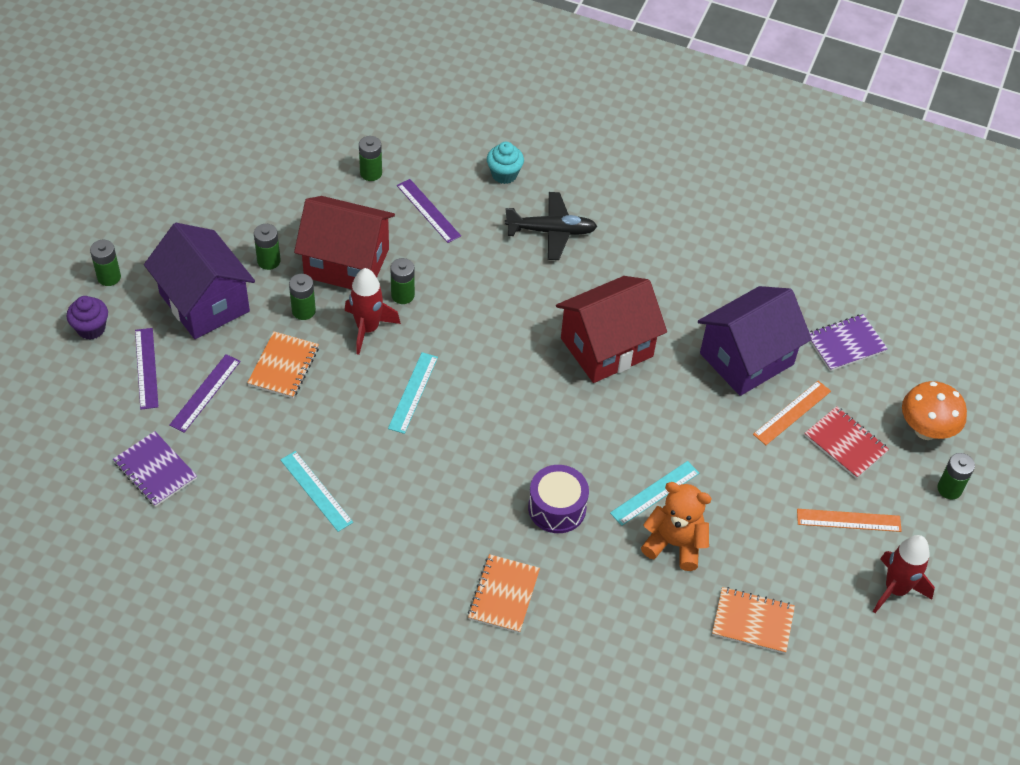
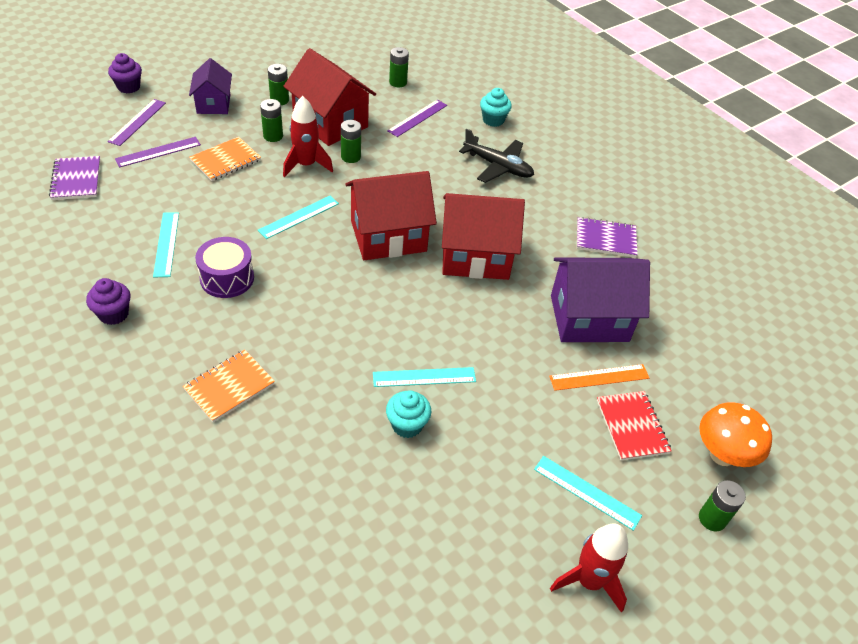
camera: 30 degrees right, 5 degrees down
(109, 277) = (170, 66): green battery -> none
(204, 302) = (213, 104): purple house -> purple house, size x0.60
(338, 587) = (114, 314): none -> purple cupcake
(428, 211) = (417, 118): purple ruler -> purple ruler turned 45 degrees clockwise
(513, 368) = (388, 236): none -> red house
(557, 508) = (332, 346): purple drum -> purple drum (227, 278)
(674, 544) = (407, 425): orange teddy bear -> turquoise cupcake
(752, 621) = (423, 529): orange notebook -> none
(845, 344) = (690, 349): purple notebook -> purple notebook (605, 239)
(848, 520) = (587, 492): orange ruler -> turquoise ruler

